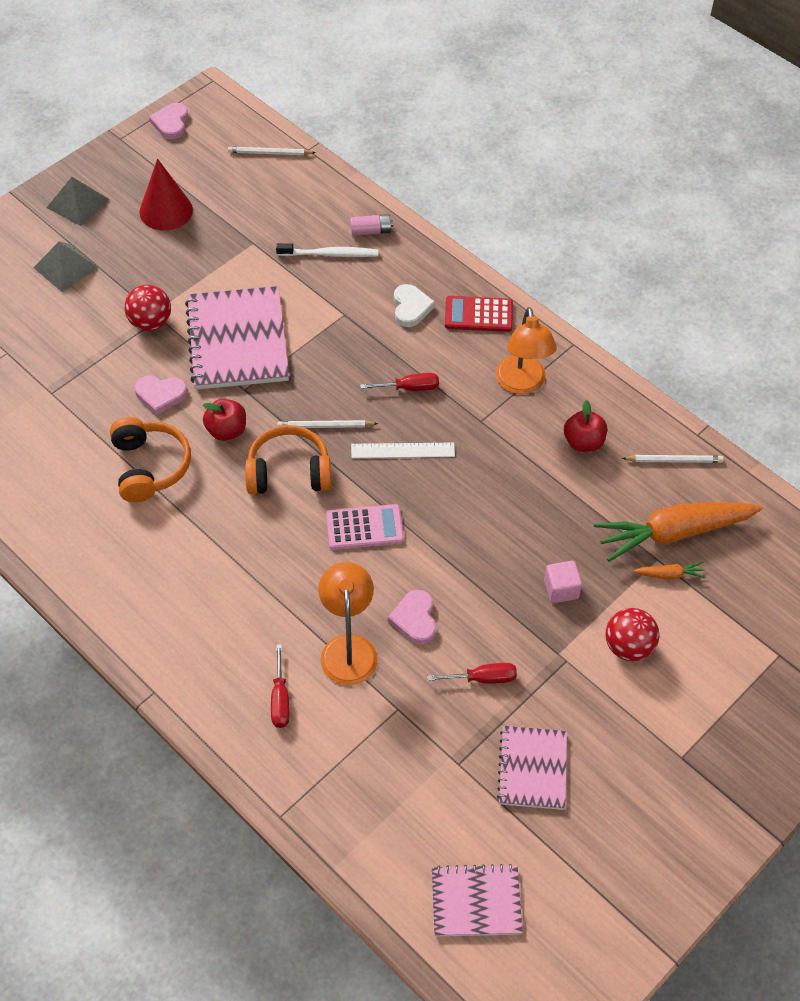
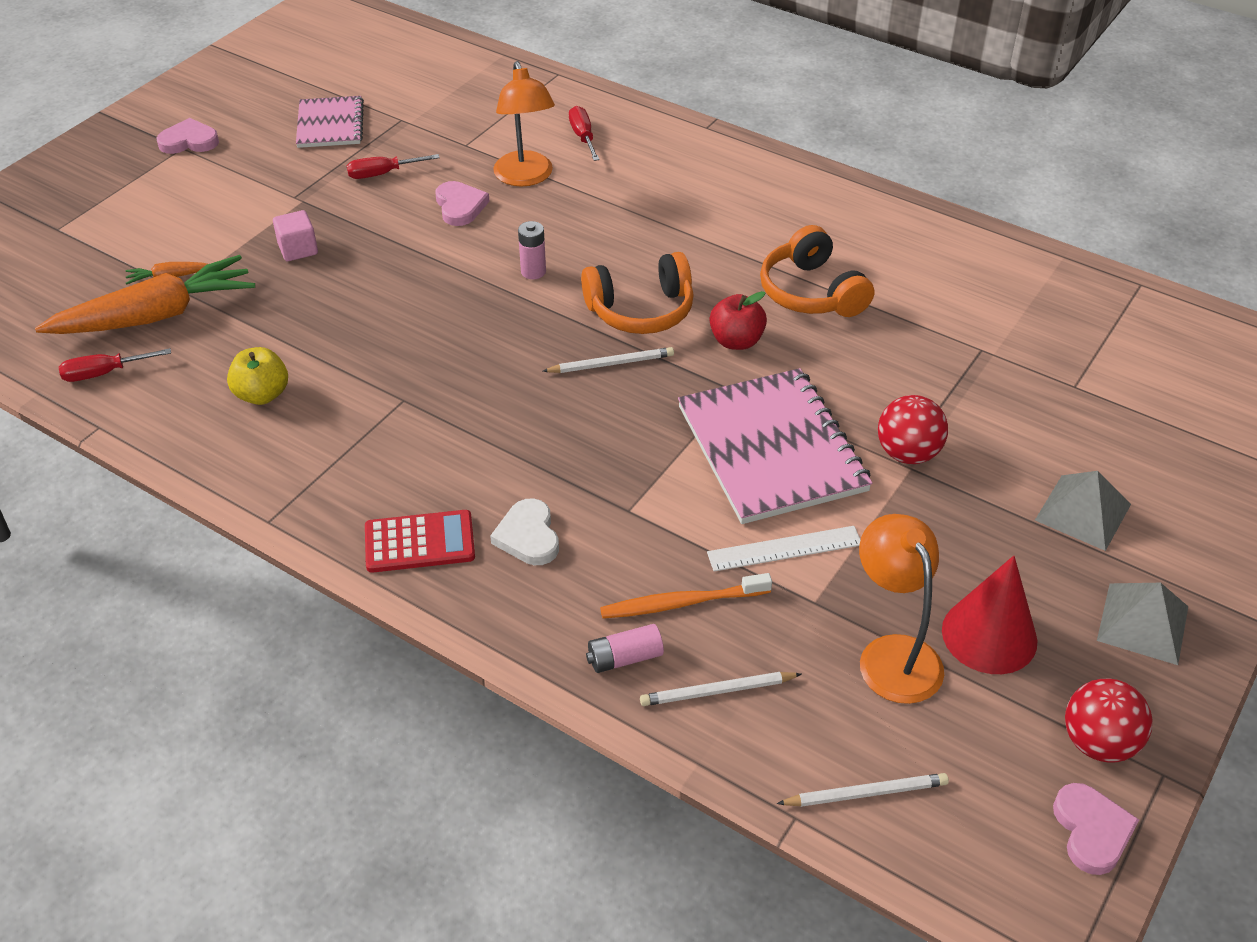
camera: 170 degrees right, 10 degrees down
(160, 395) = (841, 367): pink heart -> pink heart (189, 141)
(330, 254) = (681, 603): white toothbrush -> orange toothbrush
(364, 528) = (533, 271): pink calculator -> pink battery
(403, 450) = (503, 352): white ruler -> white ruler (784, 549)
(409, 388) = (509, 424): red screwdriver -> red screwdriver (104, 373)
(476, 902) = (378, 52): pink notebook -> none
(522, 384) = (348, 453): orange lamp -> orange lamp (893, 654)
(583, 442) = (262, 394): red apple -> yellow apple
(628, 646) = (226, 214): red ball -> red ball (1098, 742)
(674, 460) = (139, 391): white pencil -> white pencil (717, 691)

